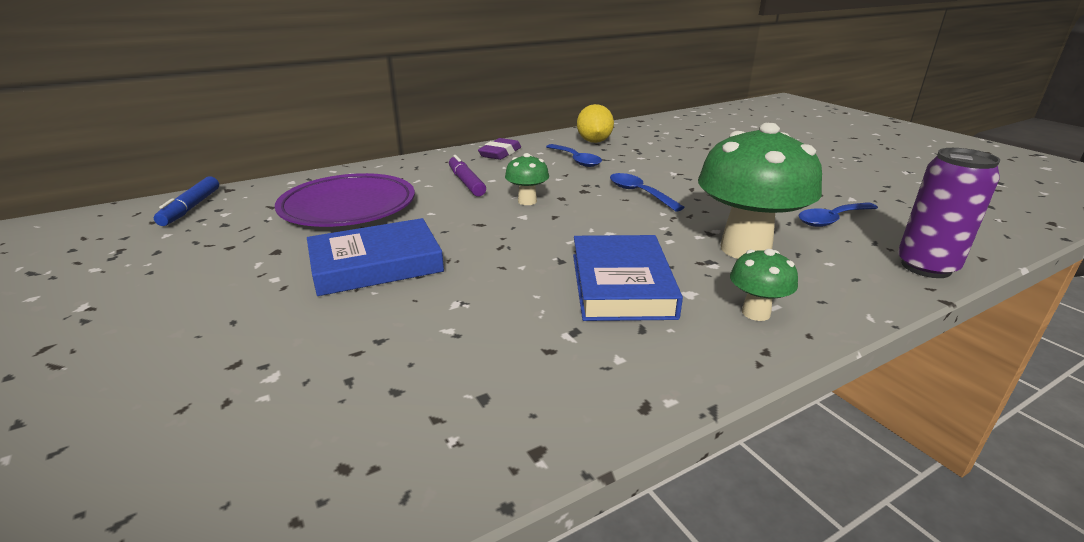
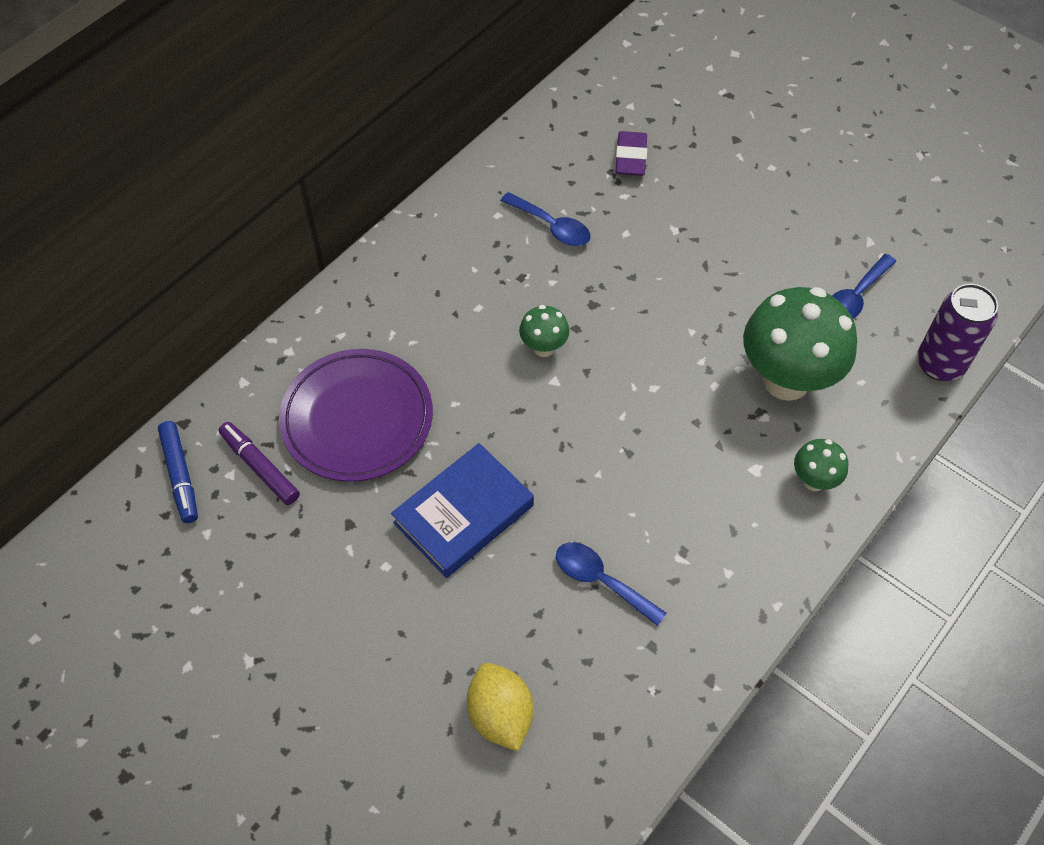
camera: 20 degrees left, 30 degrees up
(466, 182) = (453, 324): purple marker -> purple marker (260, 467)
(500, 153) = (450, 232): purple eraser -> purple eraser (630, 157)
(594, 141) = (551, 162): yellow lemon -> yellow lemon (500, 715)
(621, 285) = (696, 475): blue book -> none
(639, 193) = (654, 293): blue spoon -> blue spoon (601, 580)

